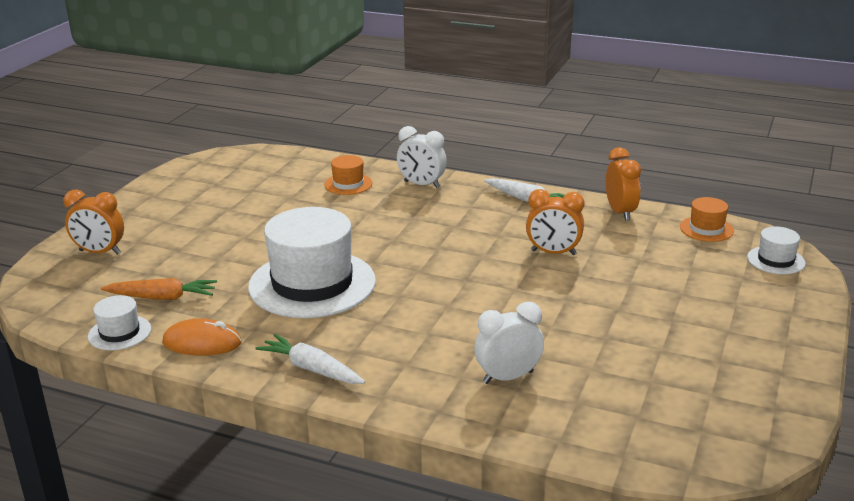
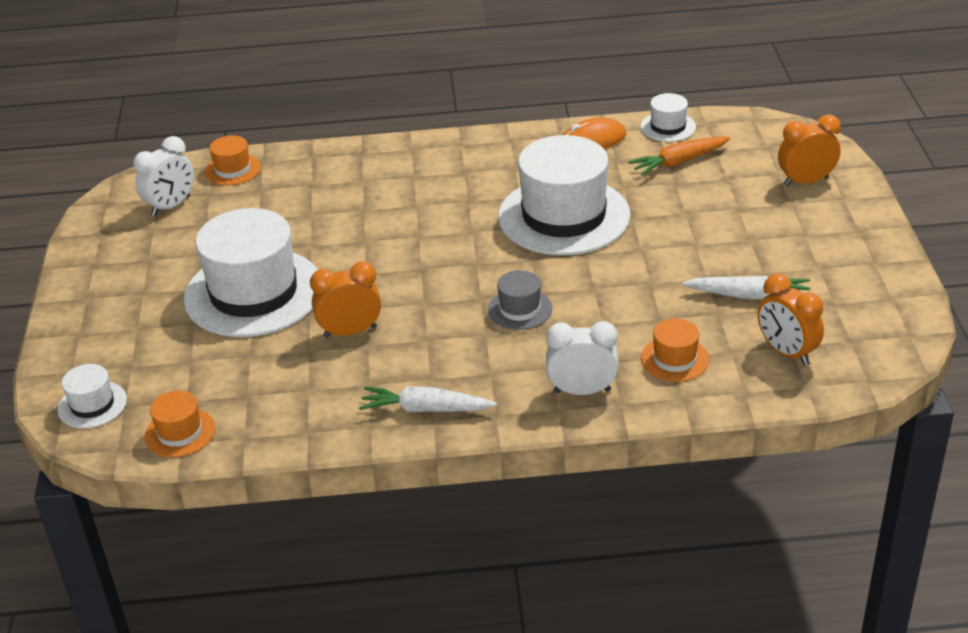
camera: 155 degrees right, 10 degrees up
(311, 369) = (484, 149): white carrot -> white carrot (749, 296)
(416, 233) = (520, 309): none -> grey hat
(508, 377) = (324, 190): white clock -> white clock (171, 206)
(600, 439) = (233, 169): none -> orange hat
(620, 212) = (297, 427): orange clock -> orange clock (786, 352)
(621, 301) = (253, 293): none -> white hat

